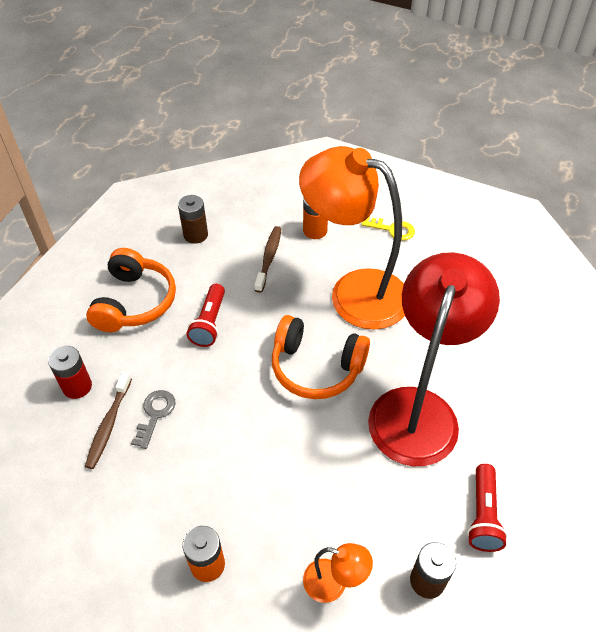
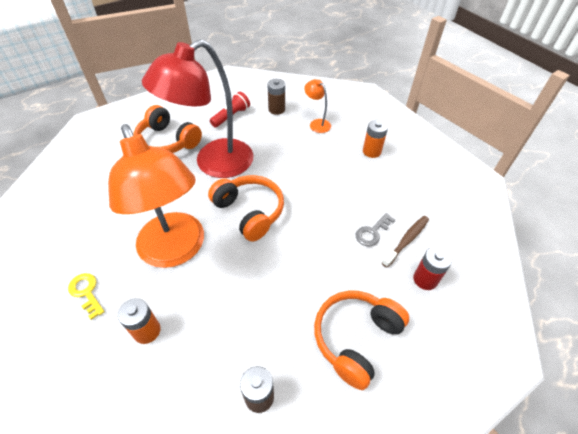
camera: 150 degrees left, 0 degrees up
(209, 323) = (301, 282): red flashlight -> none
(269, 258) = (211, 321): brown toothbrush -> none
(514, 411) = (167, 141): none -> orange headphones

